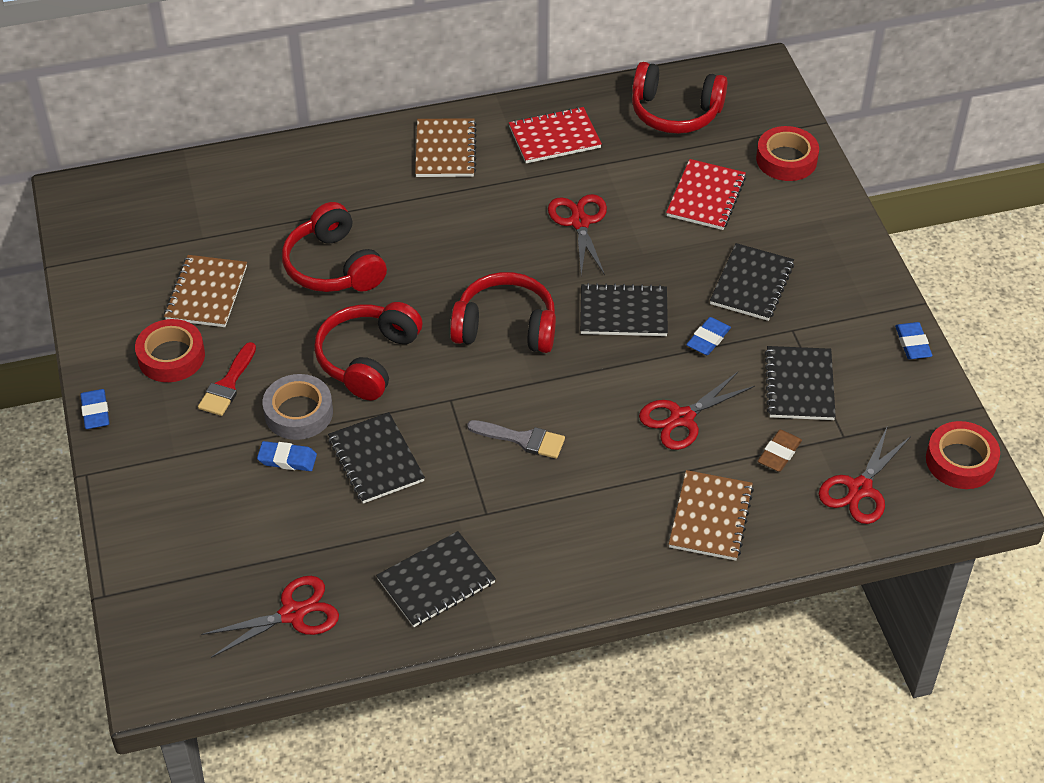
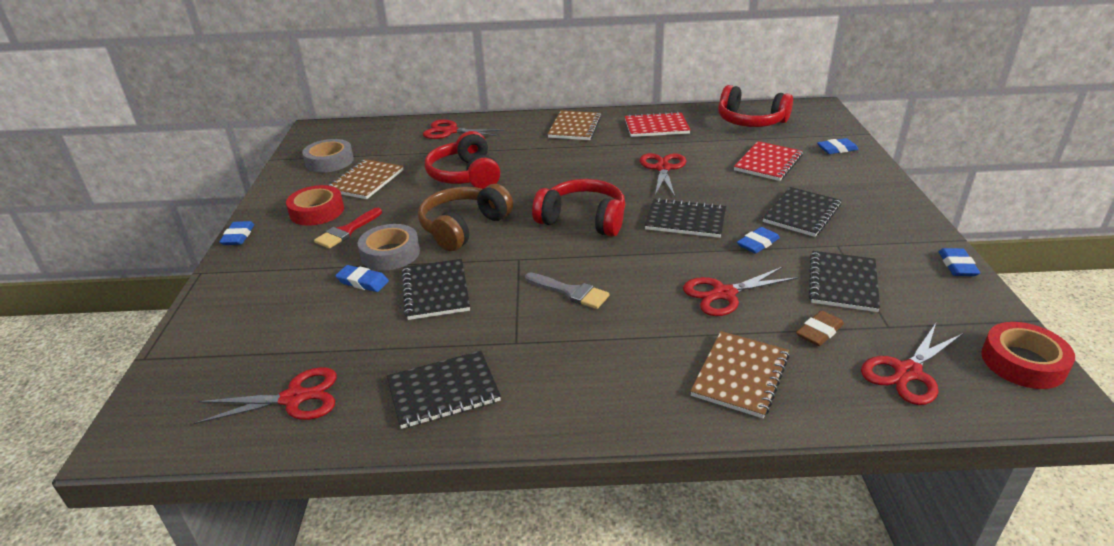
camera: 15 degrees right, 15 degrees down
(135, 261) = (329, 161): none -> grey tape
(275, 178) = (450, 131): none -> red scissors
(367, 359) = (463, 227): red headphones -> brown headphones
(786, 160) = (837, 149): red tape -> blue eraser

